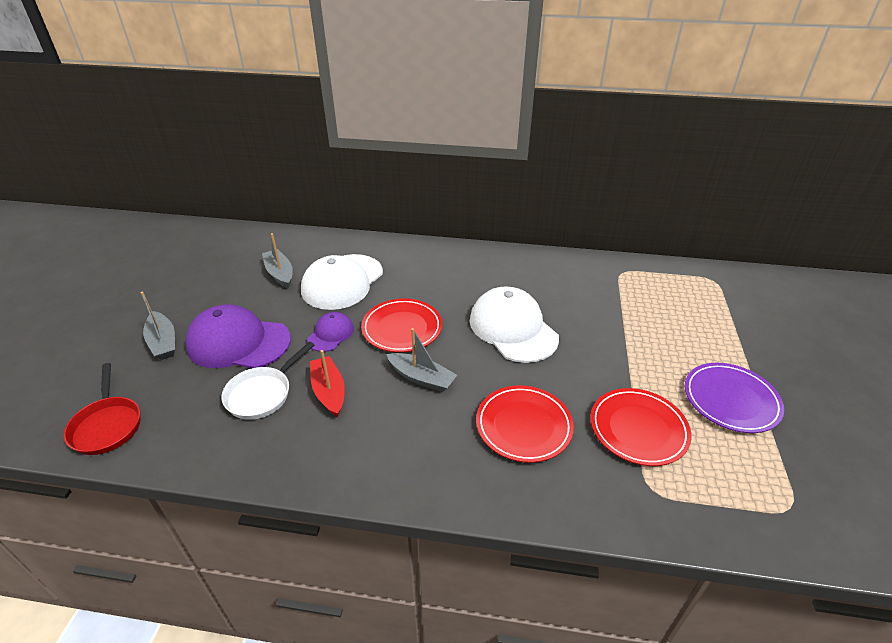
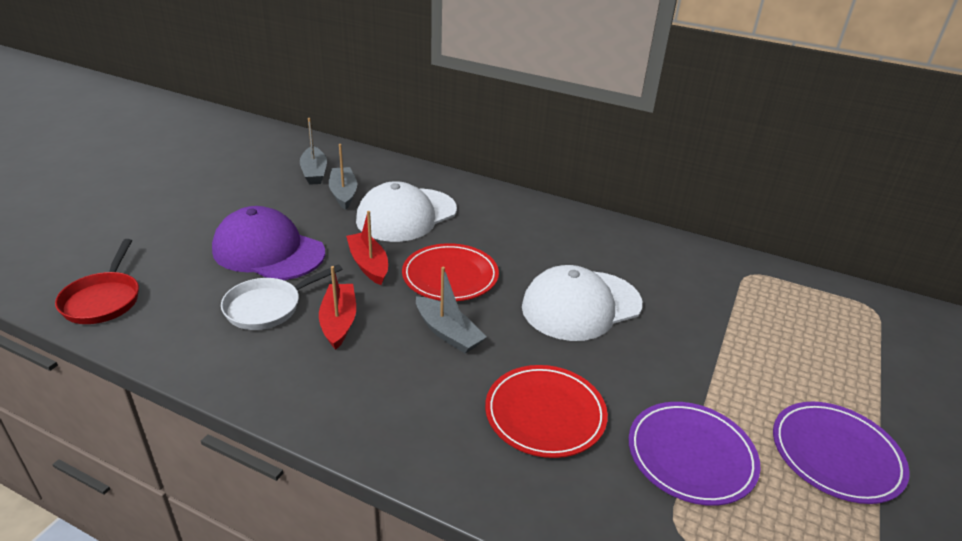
camera: 15 degrees right, 5 degrees down
(163, 342) = (194, 234): grey boat -> grey boat (314, 172)
(330, 334) = (368, 264): purple cap -> red boat
(513, 328) = (581, 305): white cap -> white cap turned 105 degrees counterclockwise
(638, 429) = (691, 455): red plate -> purple plate

